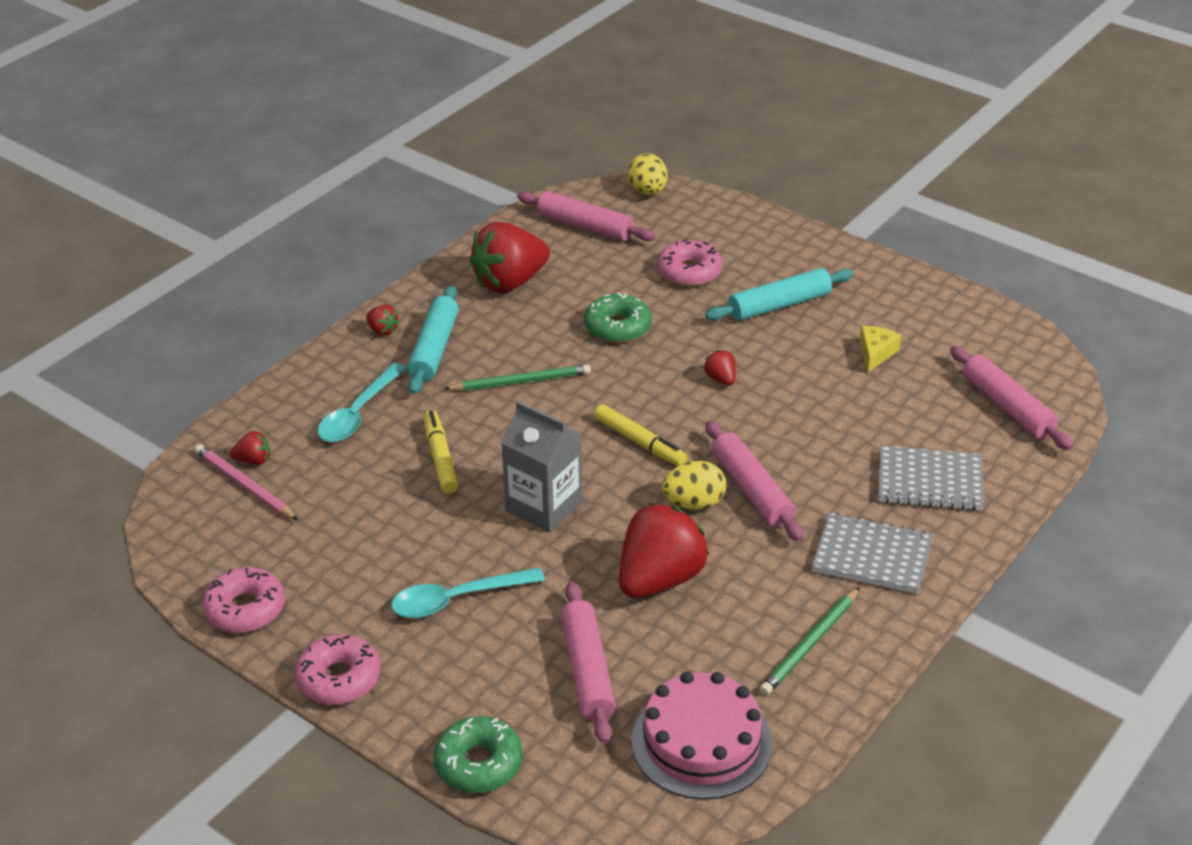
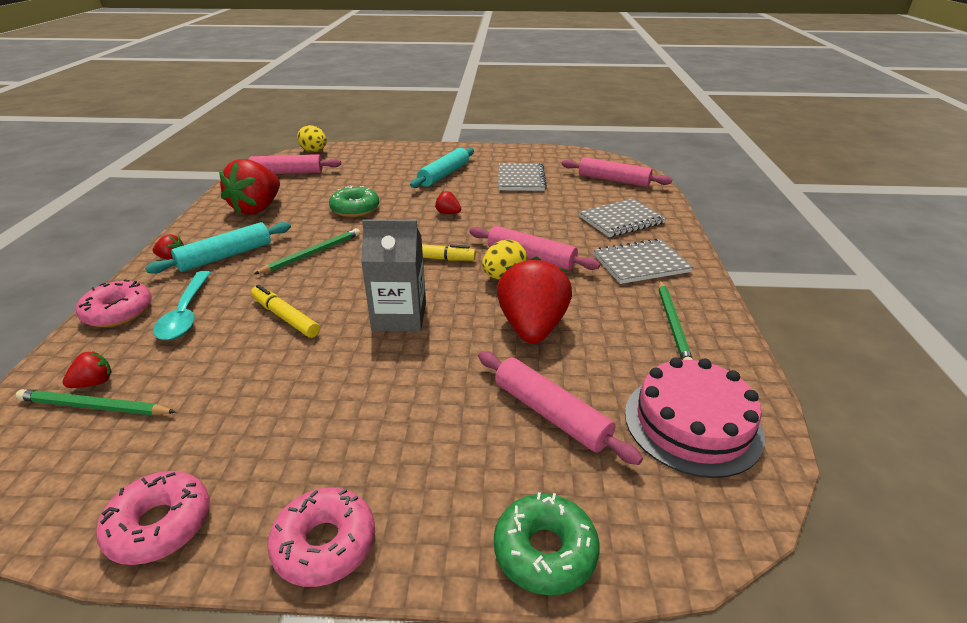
camera: 35 degrees left, 5 degrees down
(244, 485) = (94, 407): pink pencil -> green pencil
(434, 349) = (225, 256): turquoise rolling pin -> turquoise rolling pin turned 75 degrees clockwise
(457, 599) = (387, 411): turquoise spoon -> none
(689, 272) = (375, 175): pink donut -> pink donut (118, 312)
(876, 353) = (521, 179): yellow cheese -> grey notebook

